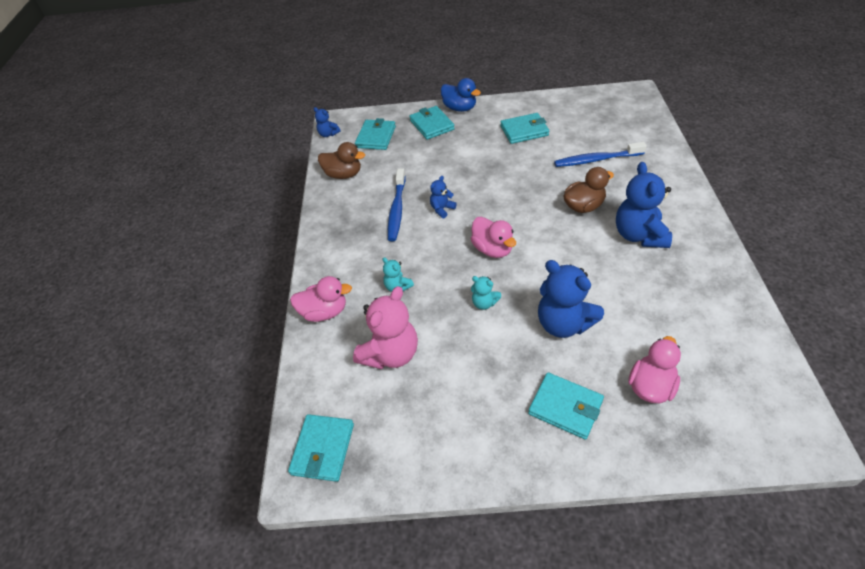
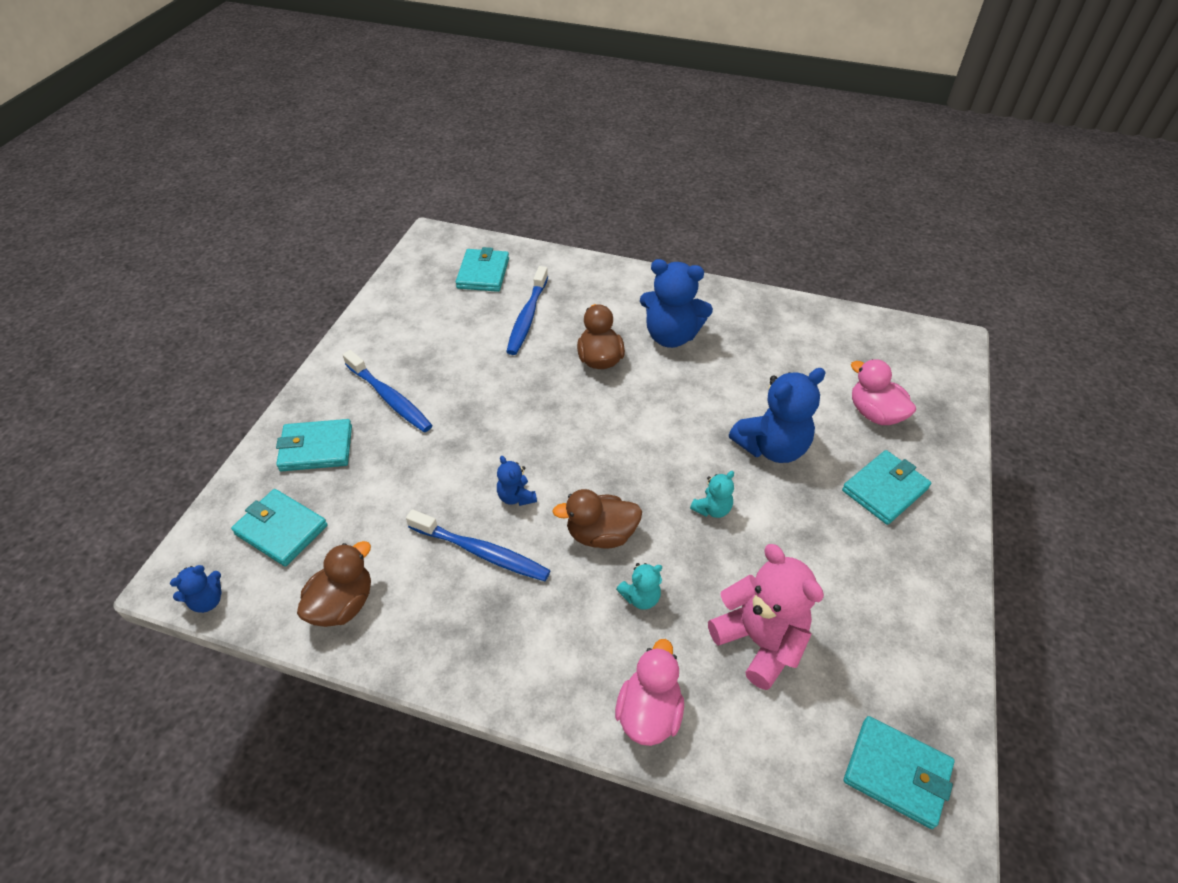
camera: 75 degrees left, 0 degrees up
(434, 254) = (601, 534): none -> brown duck
(459, 108) = (306, 403): blue duck -> none
(483, 134) = (390, 398): none -> blue toothbrush
(492, 249) = (624, 468): pink duck -> none
(524, 131) = (419, 356): turquoise wallet -> turquoise wallet (483, 273)

